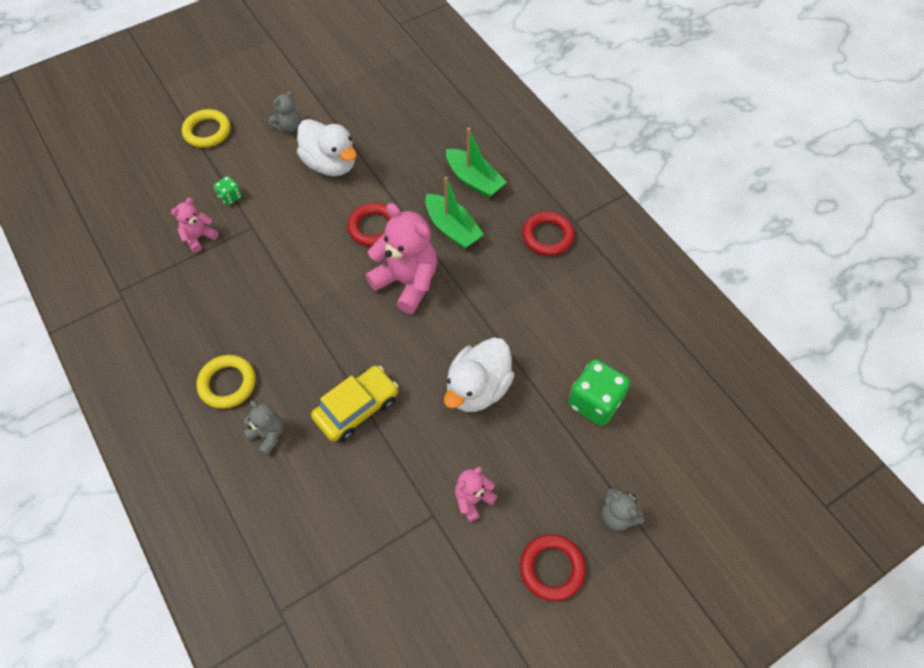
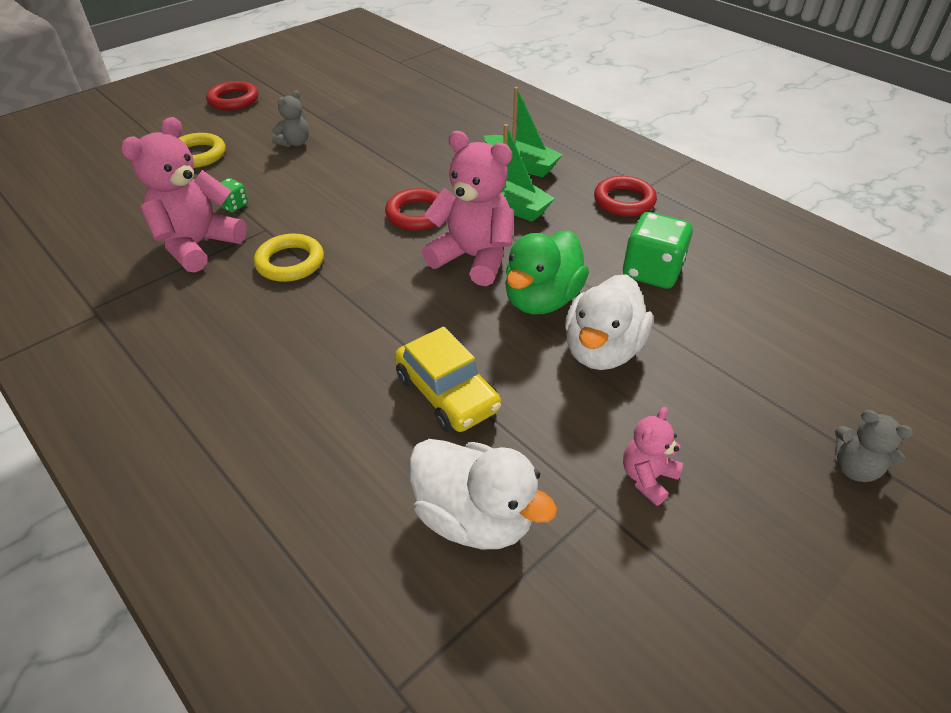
camera: 10 degrees left, 15 degrees down
(199, 237) = (198, 245): pink teddy bear -> pink teddy bear, size x1.95
(227, 384) = (257, 389): yellow ring -> yellow ring (290, 262)
(268, 435) = (327, 442): grey teddy bear -> none
(330, 164) = (351, 167): white duck -> white duck (474, 517)
(357, 408) = (447, 393): yellow car -> yellow car turned 105 degrees clockwise
(448, 333) = (542, 299): none -> green duck
(552, 568) = (799, 550): red ring -> red ring (233, 100)
(595, 402) = (757, 345): green dice -> green dice (652, 272)

